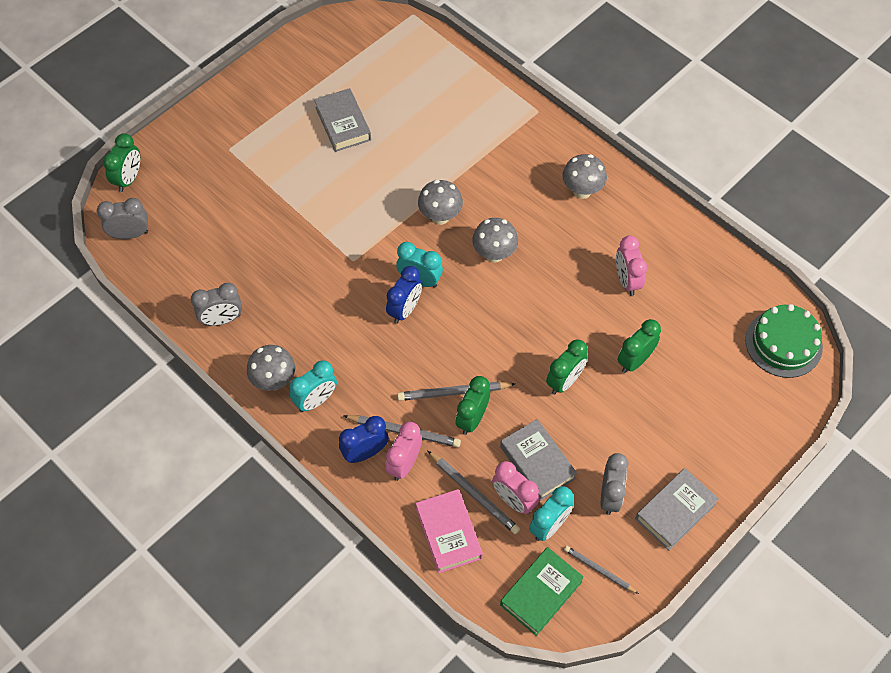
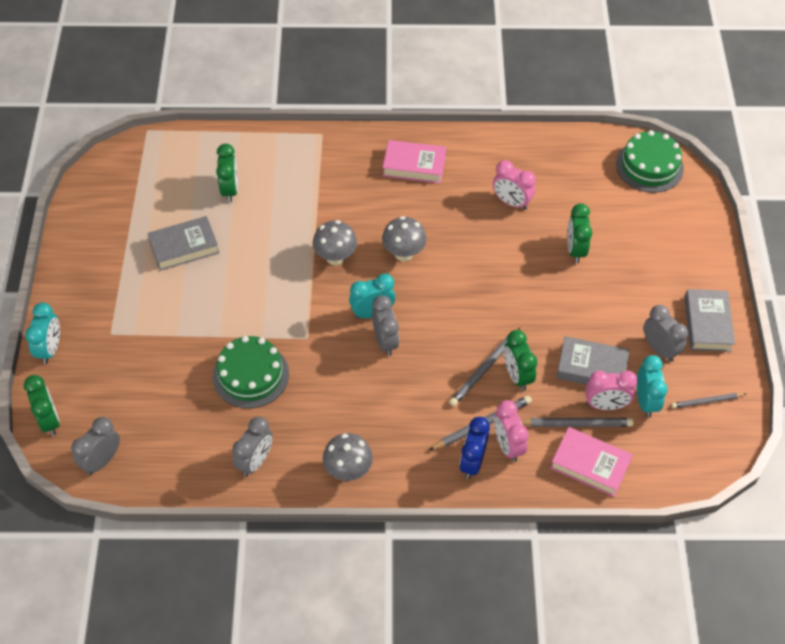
camera: 45 degrees left, 5 degrees down
(285, 255) = (250, 375): none -> green cake
(316, 400) = (395, 457): turquoise clock -> turquoise clock (50, 349)
(343, 124) = (184, 247): grey book -> grey book turned 45 degrees counterclockwise
(405, 310) = (385, 341): blue clock -> grey clock
(541, 593) = (690, 449): green book -> none
(564, 381) = (547, 300): green clock -> green clock (230, 190)
(582, 191) = (414, 165): grey mushroom -> pink book

